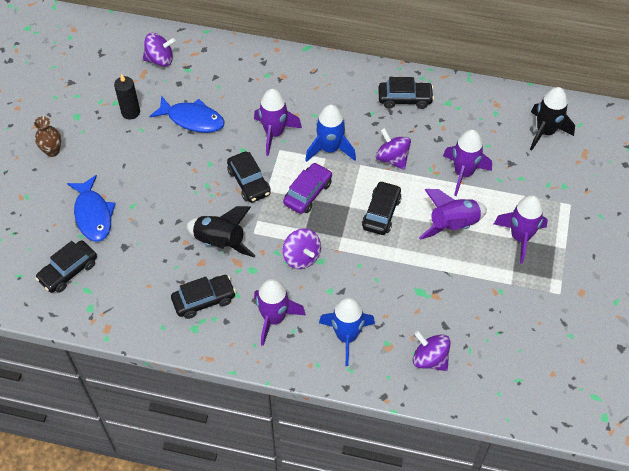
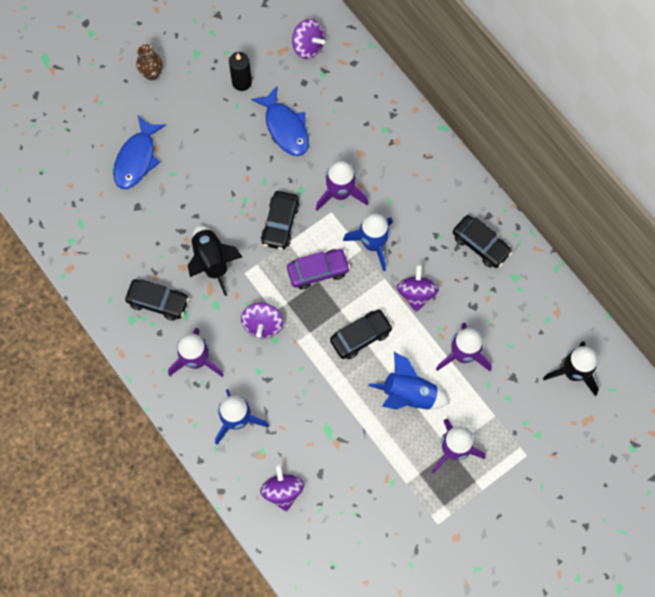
camera: 40 degrees right, 15 degrees up
(68, 271) = (80, 195): black car -> none
(453, 225) = (408, 394): purple rocket -> blue rocket

